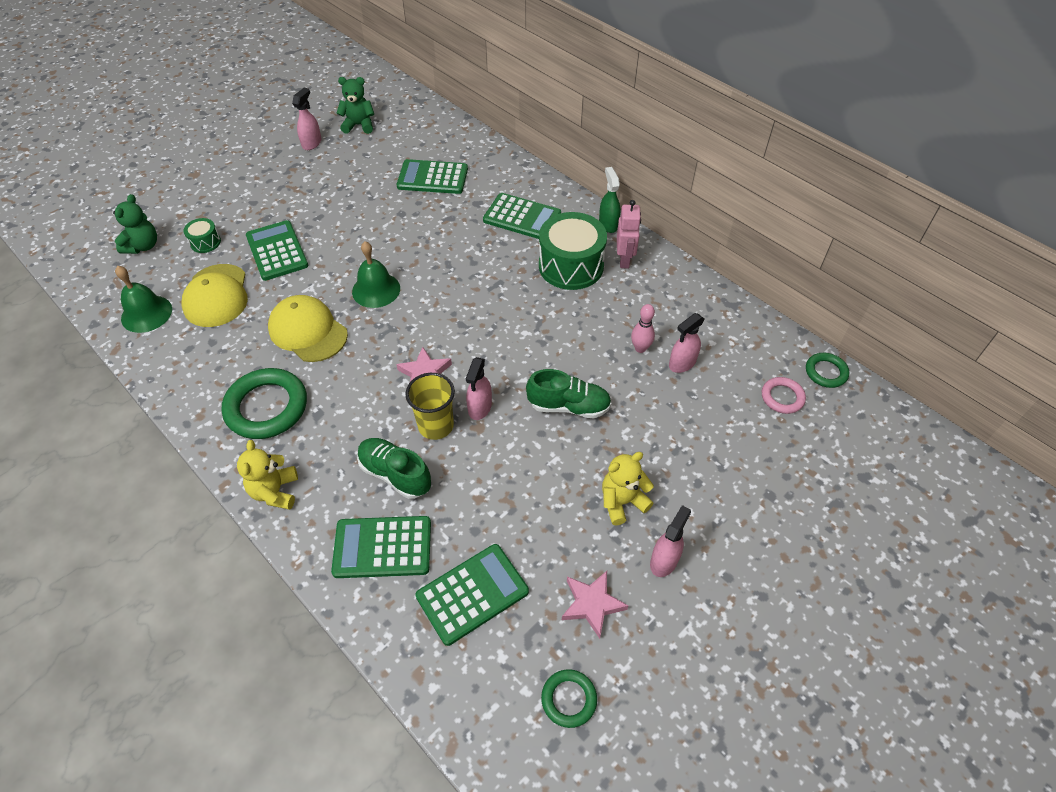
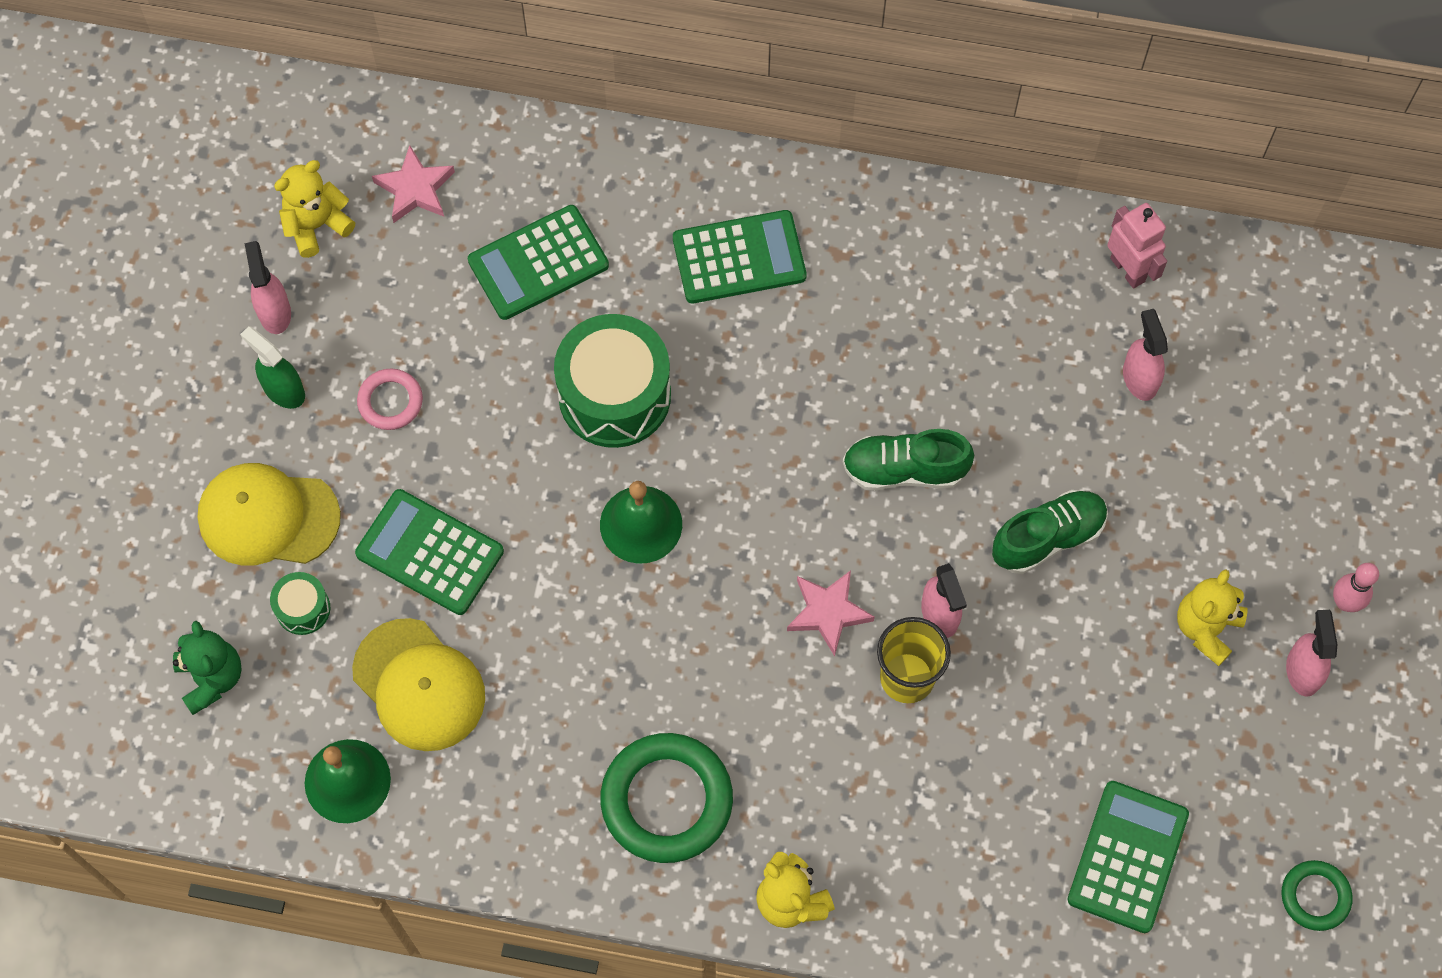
camera: 35 degrees left, 15 degrees up
(308, 331) = (609, 653): yellow cap -> yellow cap (268, 517)
(359, 125) = (316, 225): green teddy bear -> yellow teddy bear
(382, 547) = (982, 876): green calculator -> none
(395, 474) = (915, 776): green shoe -> green shoe (904, 470)
(571, 266) = (878, 305): green drum -> green drum (614, 395)
(592, 604) = (1263, 777): pink star -> pink star (415, 189)
(608, 224) = (873, 192): green spray bottle -> green spray bottle (283, 390)
(624, 260) = (944, 247): pink robot -> pink robot (1128, 269)
(640, 348) = (1072, 388): pink bowling pin -> pink bowling pin (1345, 602)
(682, 363) = (1139, 378): pink spray bottle -> pink spray bottle turned 150 degrees clockwise
(782, 397) = (1292, 351): pink ring -> pink ring (390, 401)
(826, 372) = (1320, 276): green ring -> none

